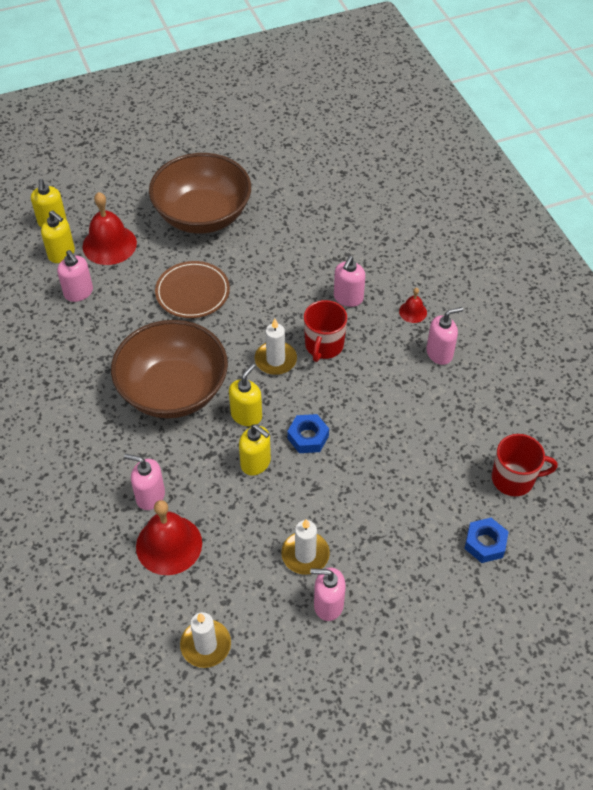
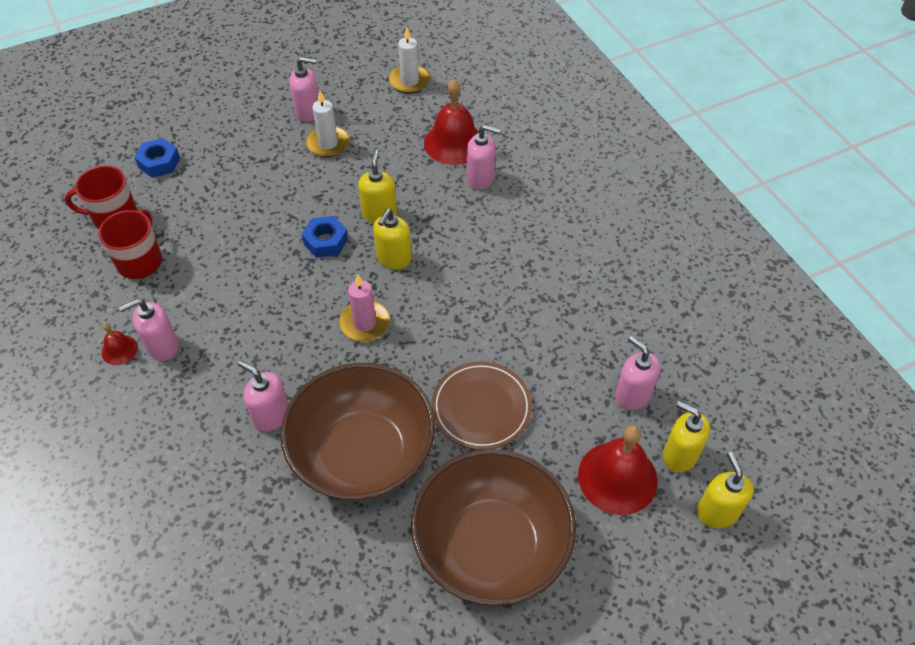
camera: 175 degrees right, 0 degrees up
(173, 390) = (479, 279): brown bowl -> brown bowl (363, 454)
(256, 463) = (379, 213): yellow soap dispenser -> yellow soap dispenser turned 60 degrees clockwise
(275, 360) = (364, 323): white candle -> pink candle
(323, 345) = (306, 346): red mug -> red mug (140, 261)
(348, 298) = (271, 415): pink soap dispenser -> pink soap dispenser turned 75 degrees counterclockwise
(413, 312) = (186, 401): red bell -> red bell (119, 350)

